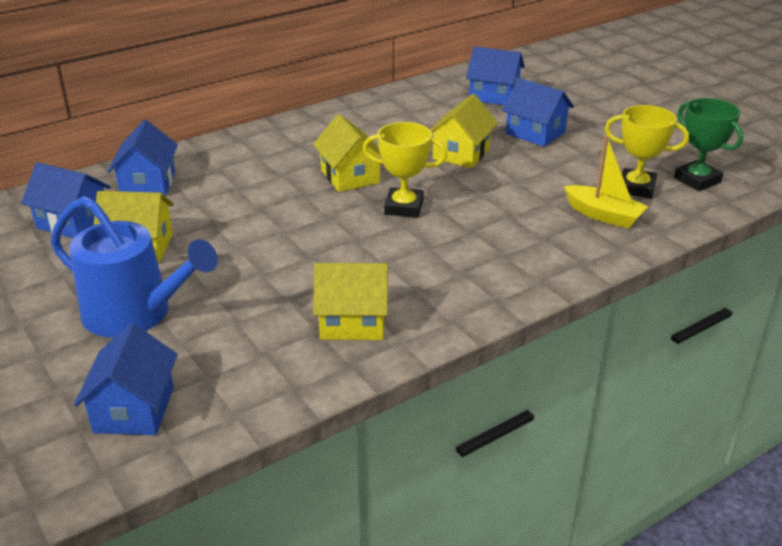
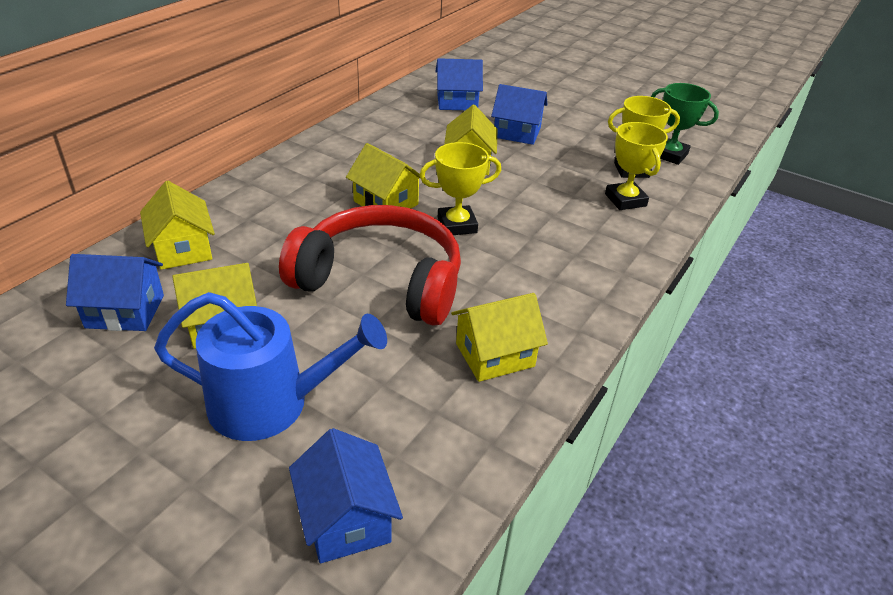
camera: 25 degrees left, 5 degrees up
(148, 183) = (183, 249): blue house -> yellow house
(296, 240) = (381, 280): none -> red headphones
(603, 215) = (625, 200): yellow boat -> yellow trophy

